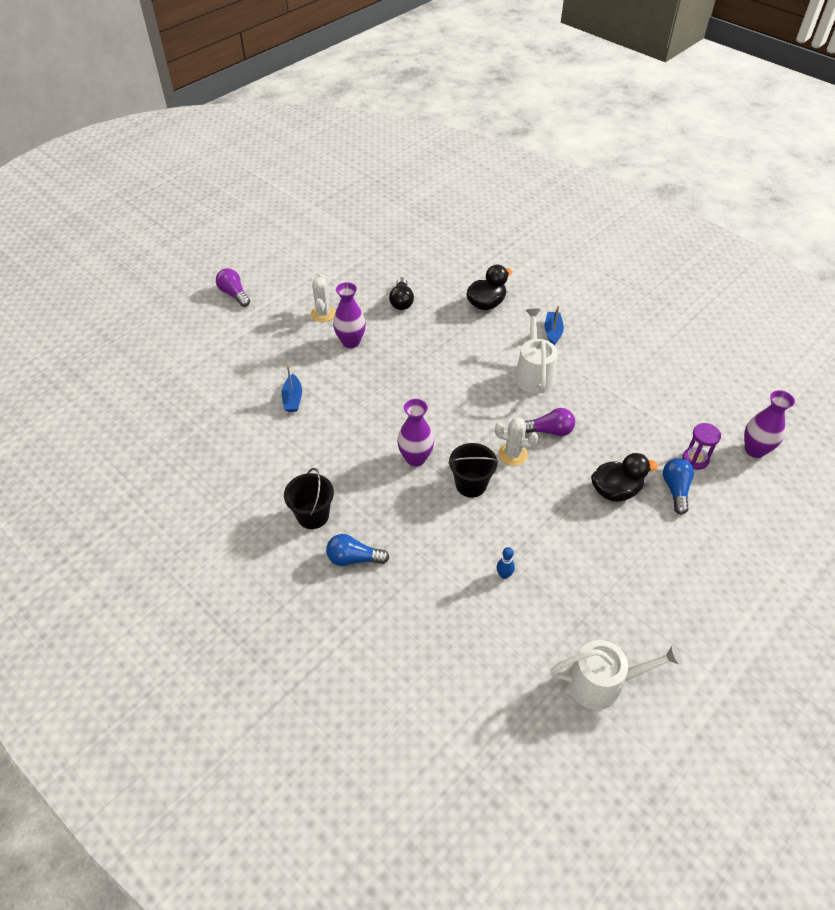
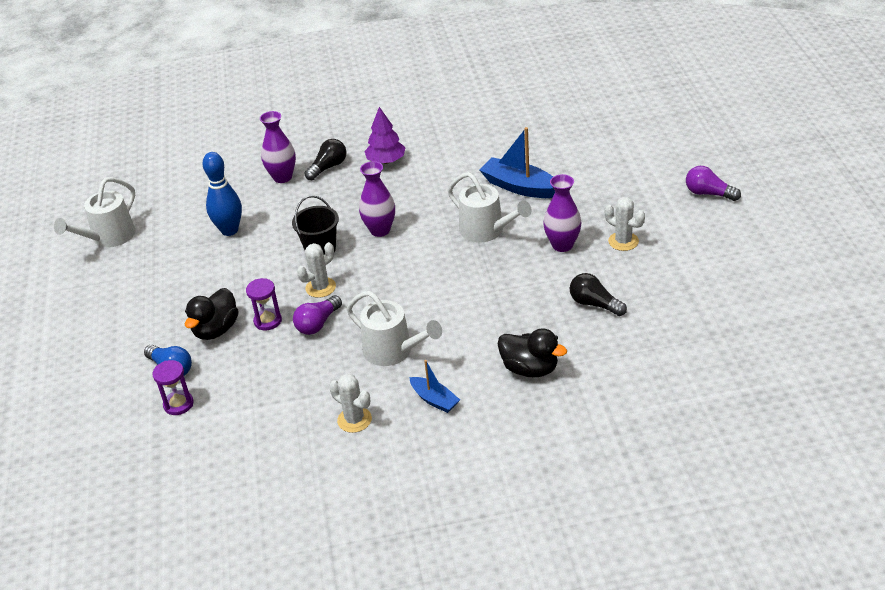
camera: 130 degrees right, 10 degrees down
(234, 294) = (708, 193): purple light bulb -> purple light bulb turned 150 degrees counterclockwise
(292, 398) = (520, 187): blue boat -> blue boat, size x1.72
(313, 515) = (386, 161): black bucket -> purple tree
(354, 558) = (328, 167): blue light bulb -> black light bulb
(365, 391) = (486, 230): none -> white watering can
(486, 304) = (530, 369): black duck -> black duck turned 60 degrees counterclockwise
(504, 575) = (229, 230): blue bowling pin -> blue bowling pin, size x2.17
(575, 463) = (268, 321): none -> purple hourglass
(606, 359) = (354, 420): none -> white cactus
(755, 450) = (134, 457): purple vase -> purple vase (282, 177)

